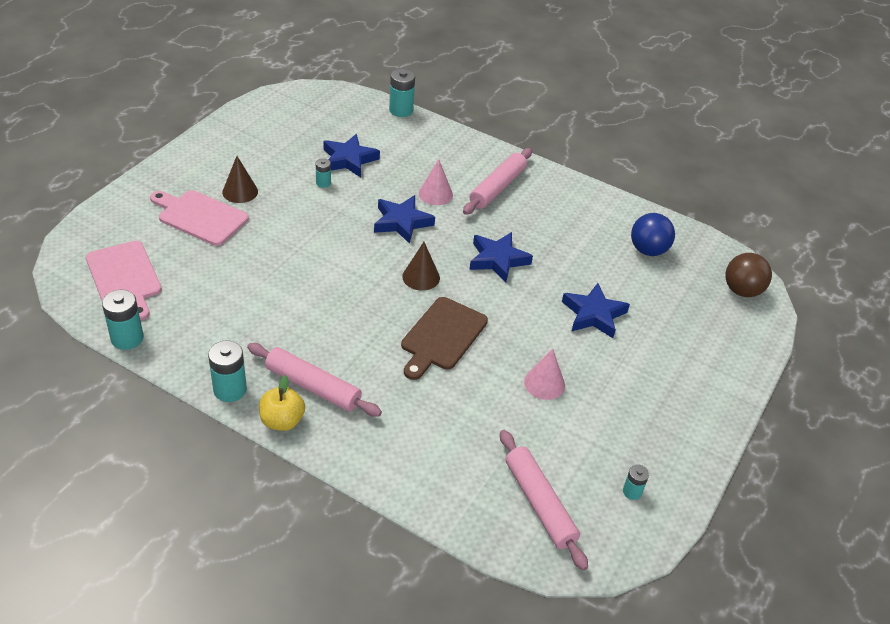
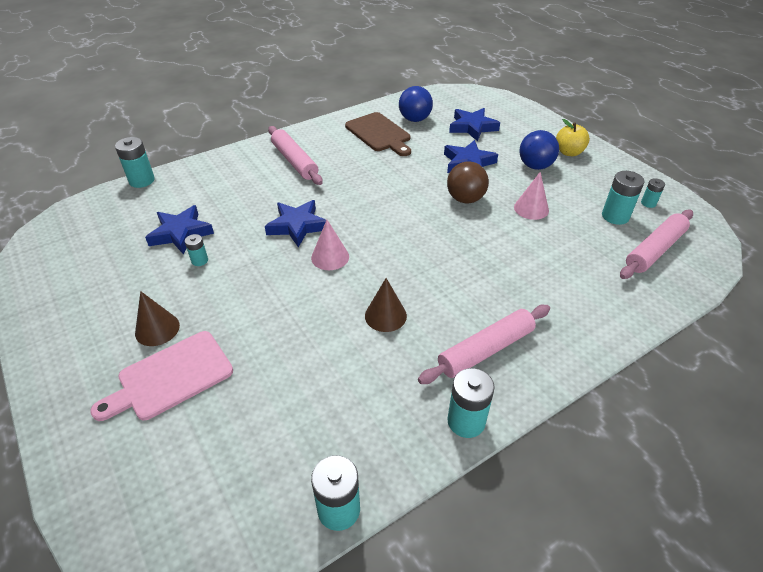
camera: 60 degrees left, 0 degrees up
(124, 277) = (224, 486): pink cutting board -> none
(282, 421) = (525, 387): yellow apple -> yellow apple (569, 152)
(421, 277) = (376, 236): brown cone -> brown cone (385, 315)
(435, 194) = (275, 195): pink cone -> pink cone (330, 257)
(442, 336) = (456, 246): brown cutting board -> brown cutting board (379, 134)
(498, 260) = (381, 188): blue star -> blue star (472, 127)
(539, 503) = (654, 250): pink rolling pin -> pink rolling pin turned 45 degrees counterclockwise
(581, 461) = (615, 216): none -> turquoise battery
(632, 373) = (535, 166): none -> blue ball
(742, 290) = (475, 99): brown ball -> brown ball (465, 199)

